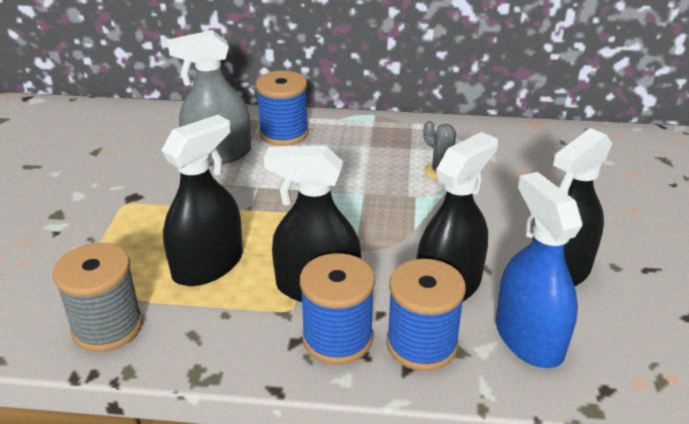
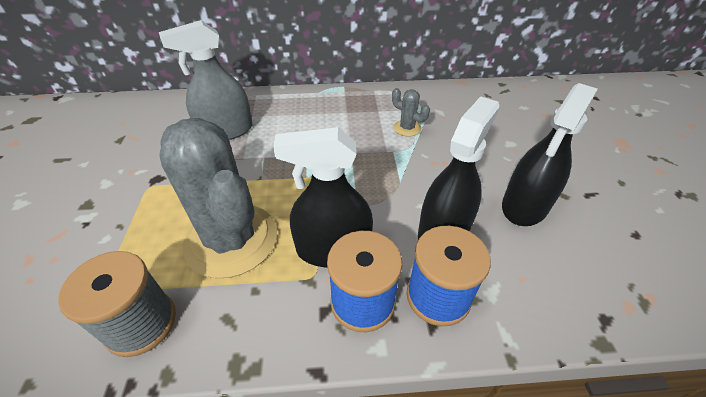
camera: 10 degrees left, 10 degrees up
(208, 265) = (231, 240): black spray bottle -> grey cactus
(284, 133) = (277, 108): blue spool -> none
(529, 338) = (524, 275): blue spray bottle -> none

